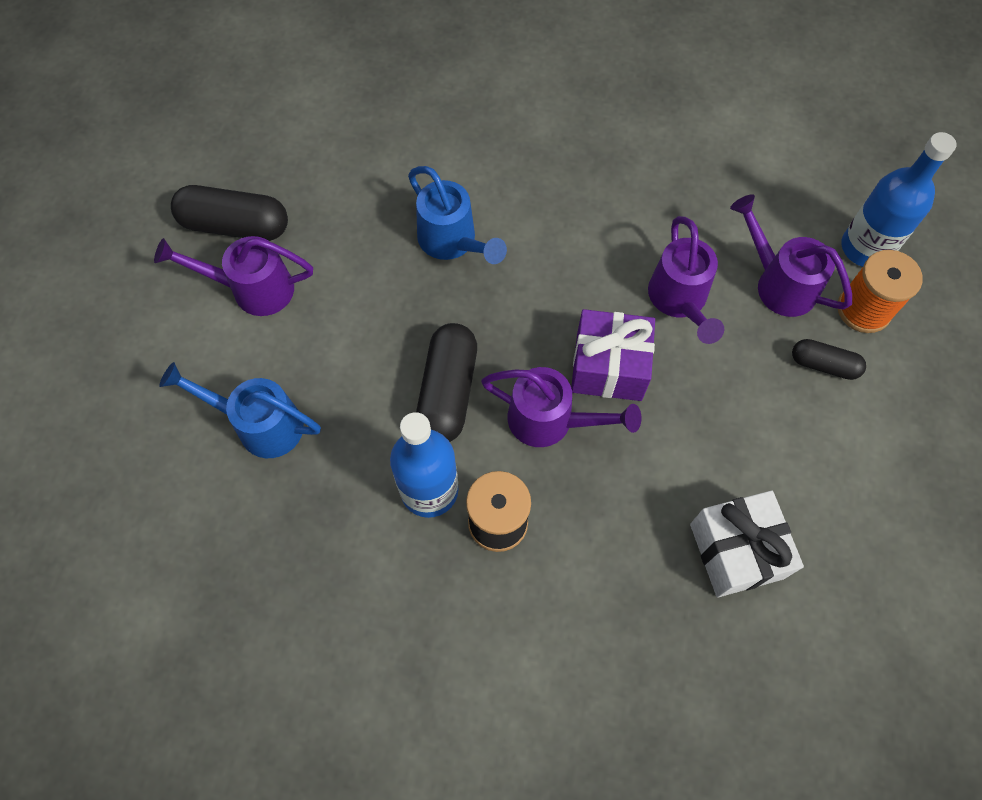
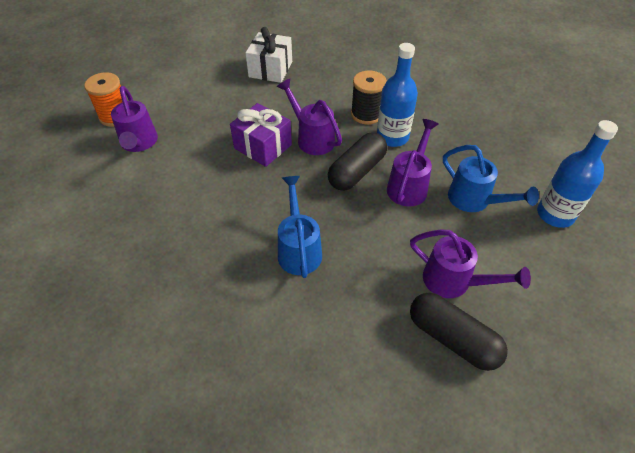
camera: 150 degrees left, 15 degrees down
(679, 300) = (197, 158): purple watering can -> purple watering can (409, 185)
(823, 365) = (161, 105): black capsule -> none
(865, 248) = (77, 138): blue bottle -> blue bottle (555, 214)

